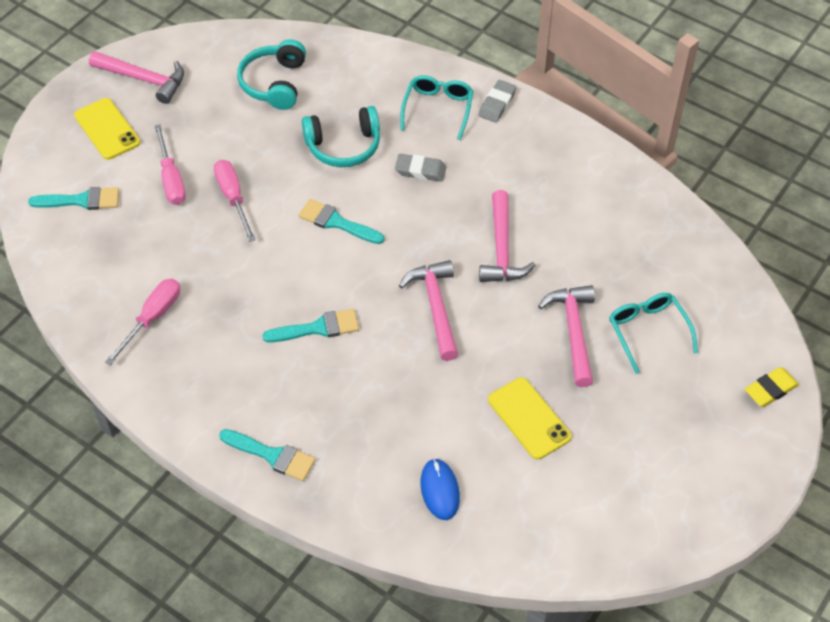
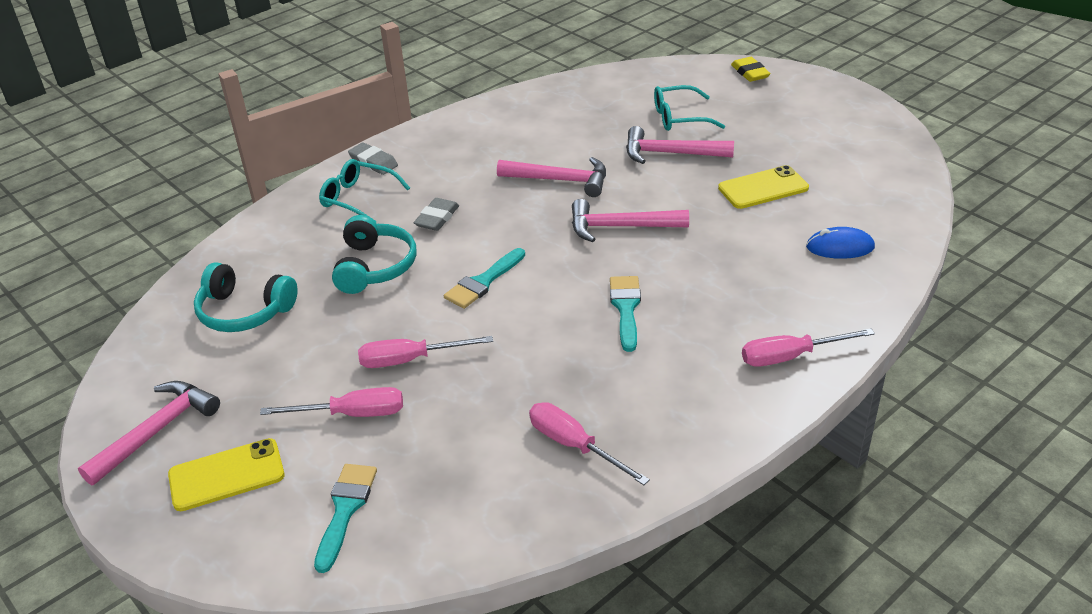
camera: 75 degrees left, 15 degrees down
(272, 455) = (790, 356): turquoise brush -> pink screwdriver

